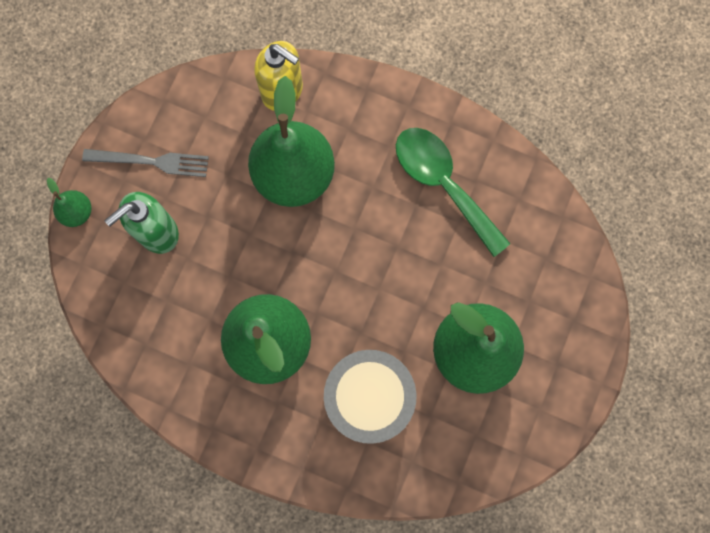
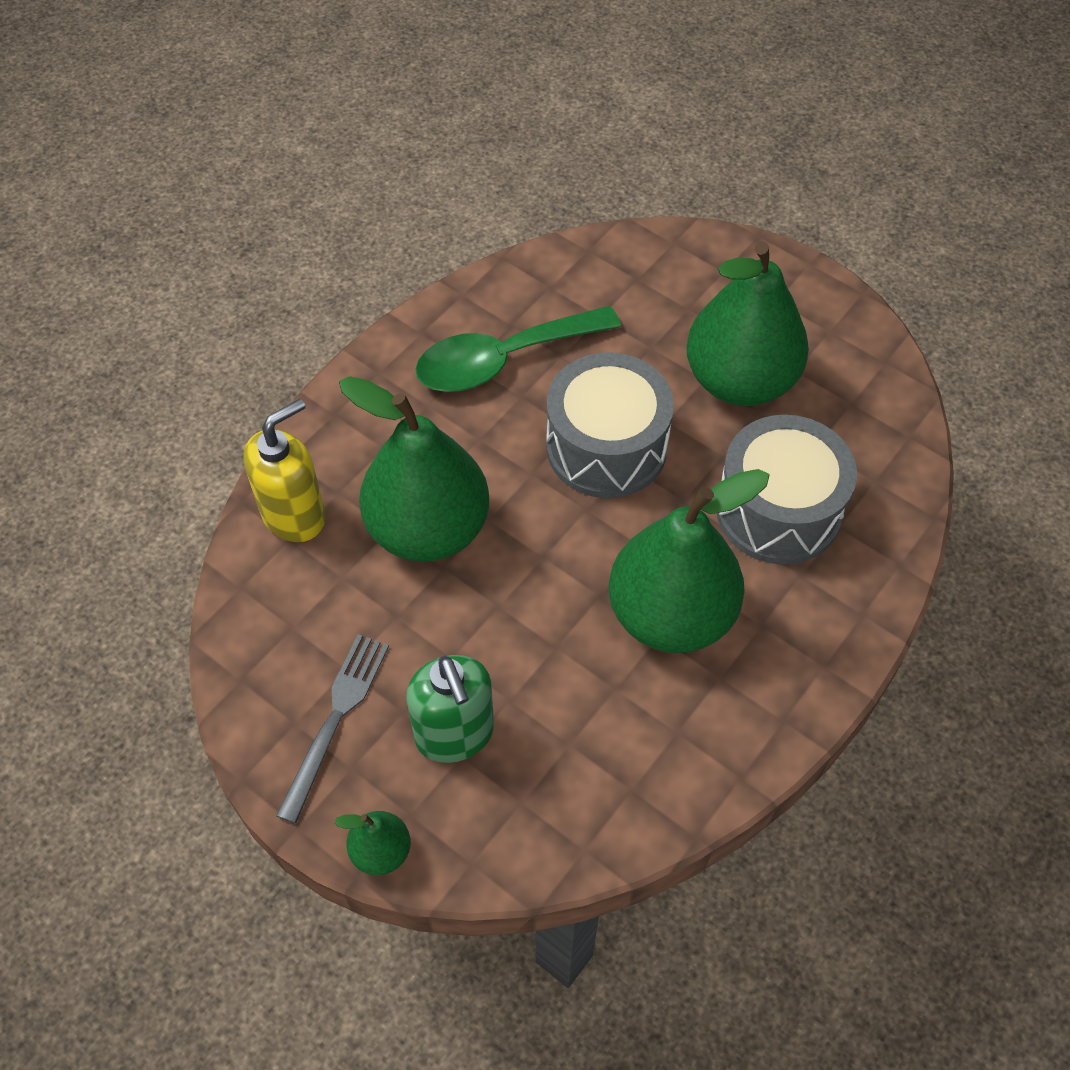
camera: 75 degrees left, 20 degrees down
(389, 271) = (606, 447): none -> grey drum

